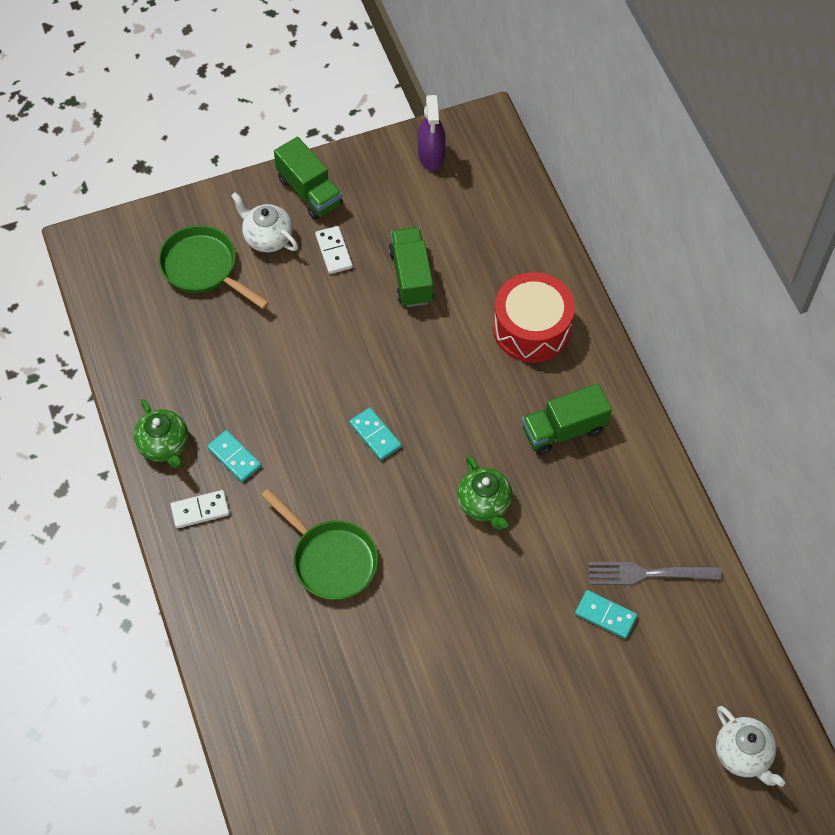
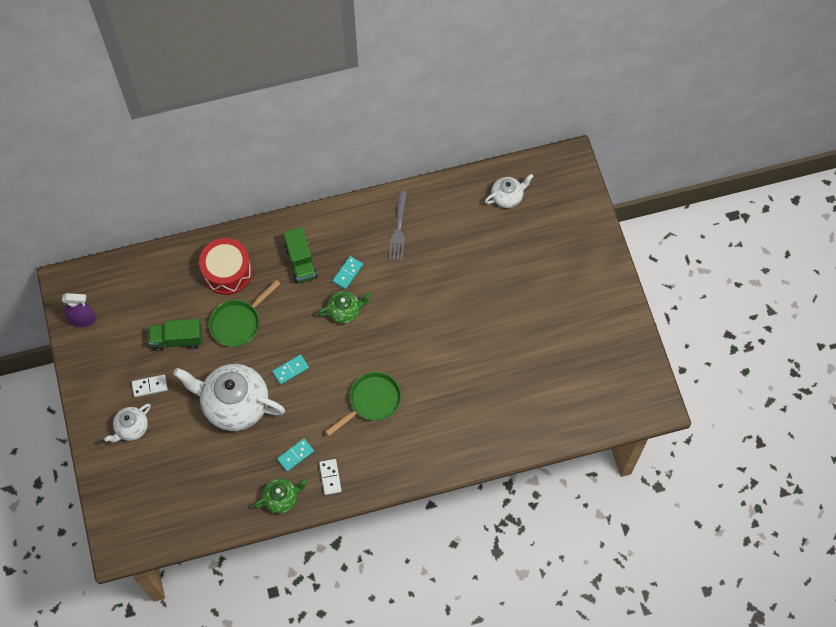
camera: 85 degrees left, 5 degrees up
(203, 268) = (149, 471): green pan -> green pan (238, 323)
(309, 192) = (98, 399): green truck -> none
(312, 364) = (234, 404): none -> white teapot
(605, 615) = (422, 254): turquoise domino -> turquoise domino (348, 273)

